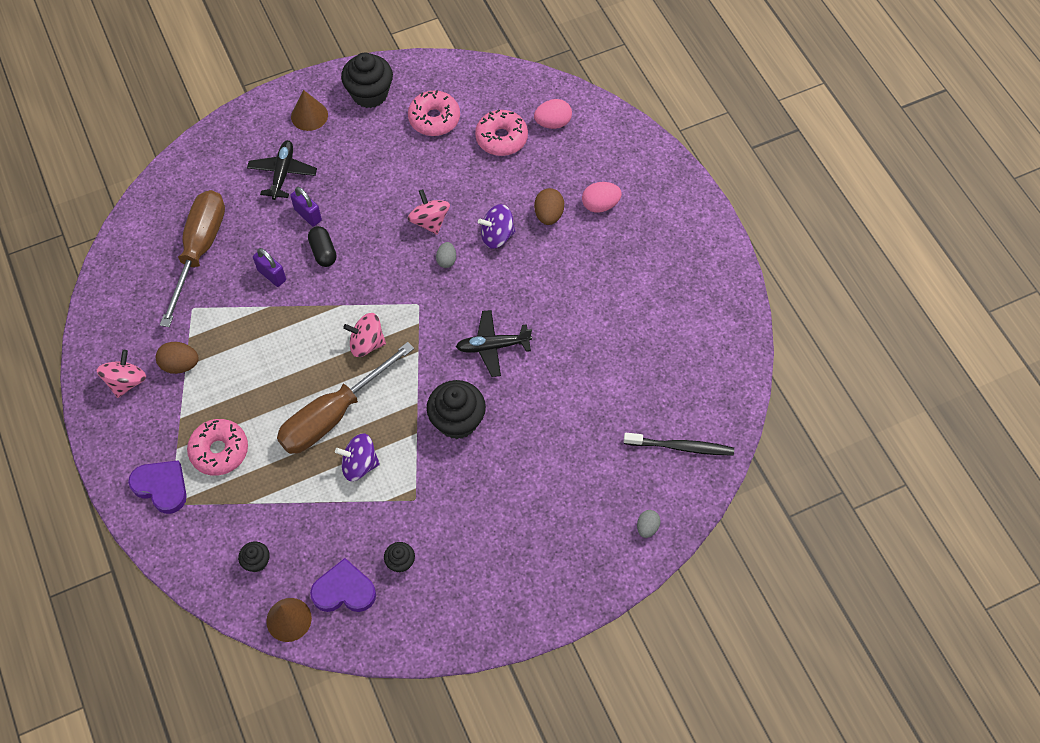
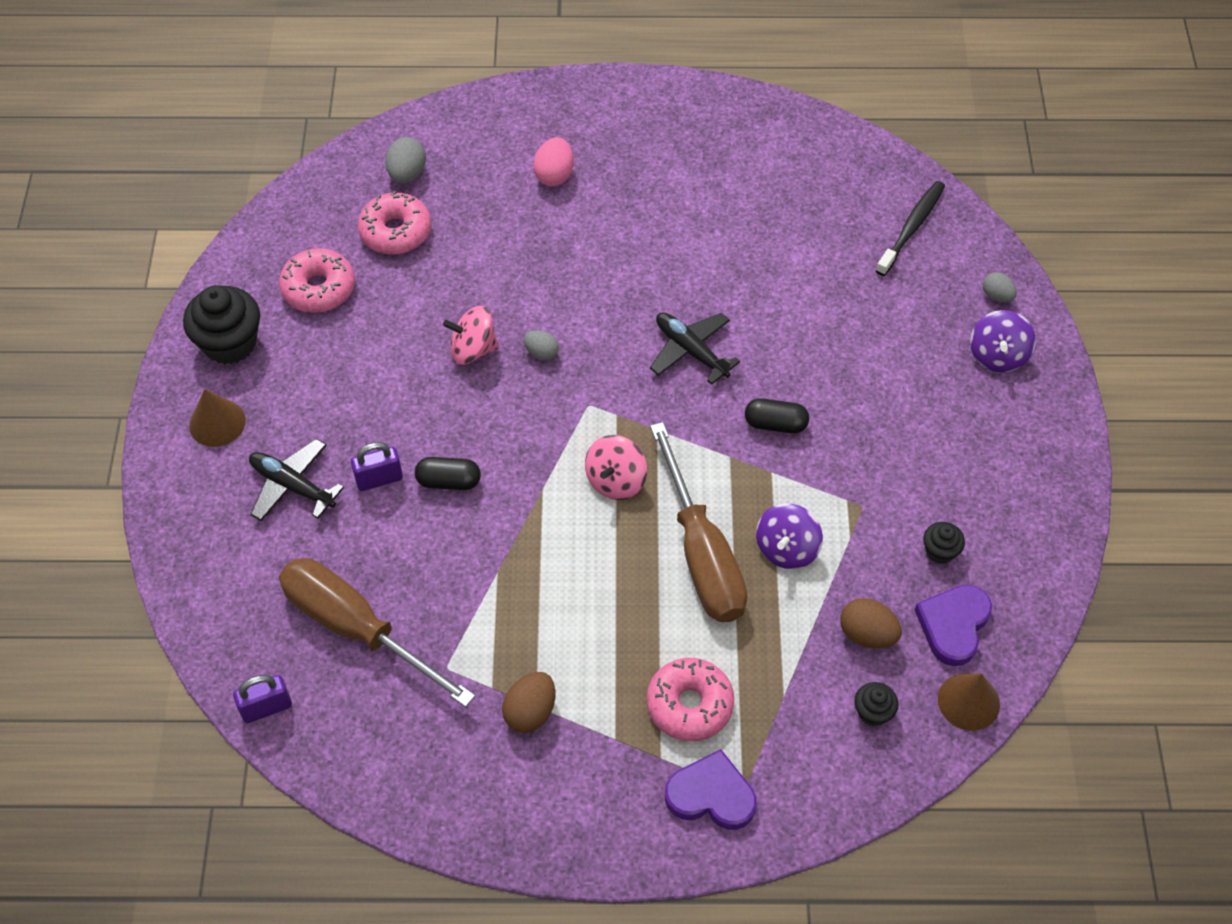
camera: 65 degrees left, 5 degrees down
(126, 382) = (521, 790): pink spinning top -> none
(161, 487) = (711, 795): purple heart -> purple heart turned 45 degrees clockwise
(272, 275) = (450, 553): purple padlock -> purple padlock (266, 708)
(457, 421) = (775, 424): black cupcake -> black capsule
(493, 346) = (691, 351): black plane -> black plane turned 120 degrees clockwise
(497, 236) = (536, 289): purple spinning top -> purple spinning top (997, 355)
(548, 215) = (538, 228): brown egg -> brown egg (867, 634)
(553, 123) = (407, 174): pink egg -> grey egg

